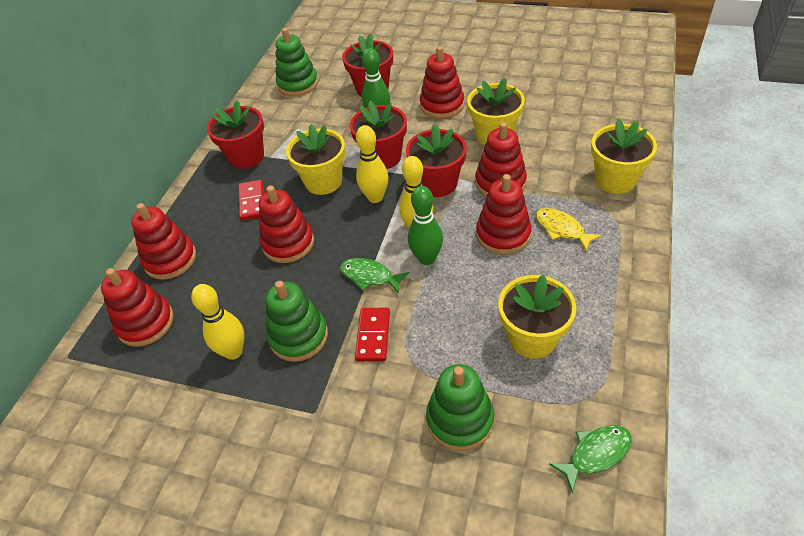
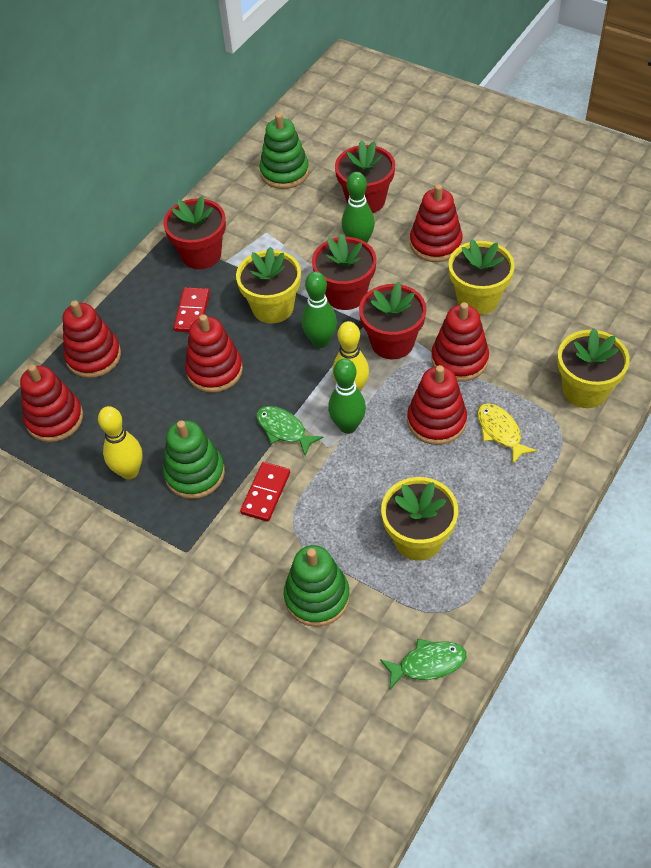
camera: 15 degrees right, 5 degrees up
(375, 197) = (320, 341): yellow bowling pin -> green bowling pin

